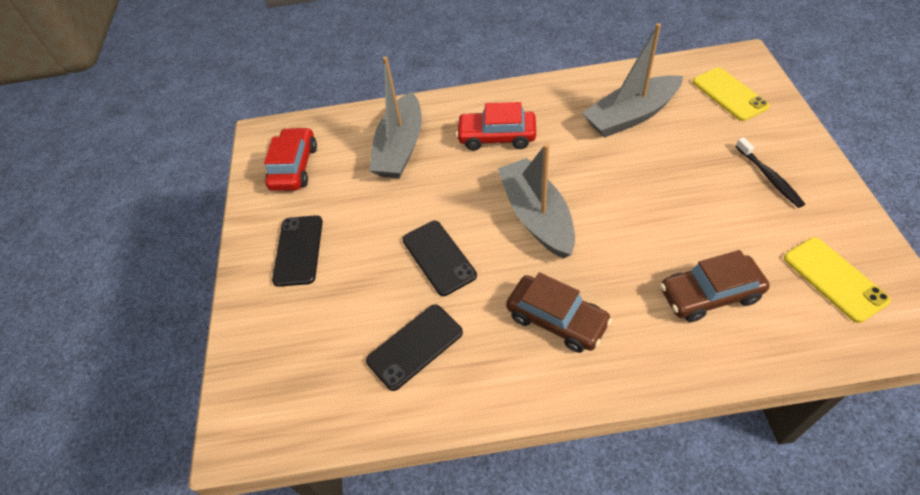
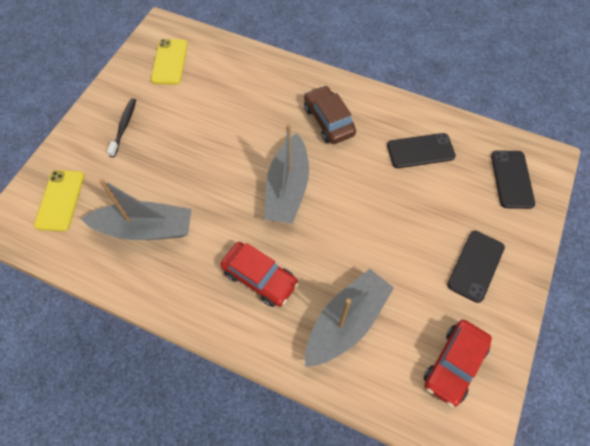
camera: 155 degrees left, 10 degrees up
(438, 257) = (373, 198): black phone -> black phone (512, 179)
(709, 294) = (237, 88): brown car -> none

